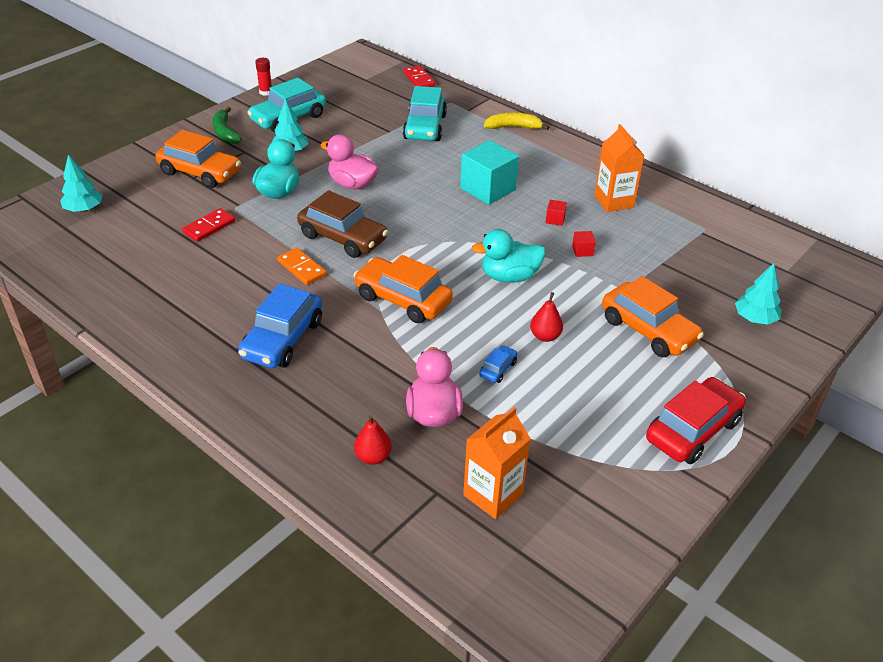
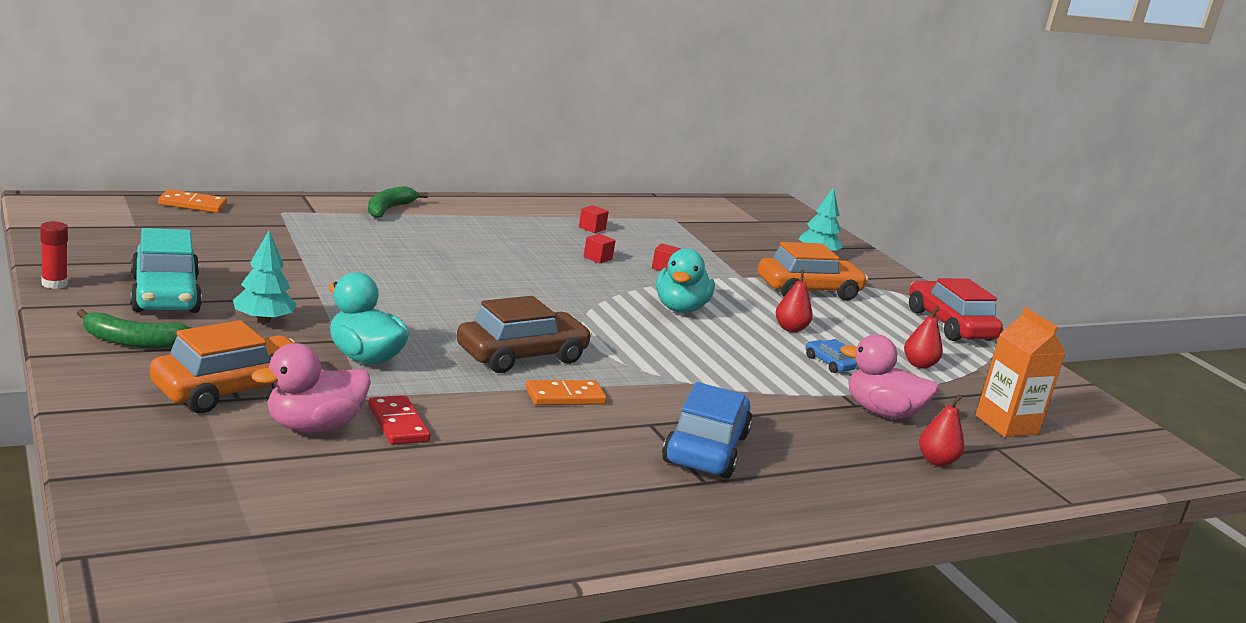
camera: 70 degrees left, 20 degrees down
(84, 209) = (214, 505): turquoise tree -> none
(283, 339) = (705, 449): blue car -> blue car turned 120 degrees counterclockwise
(352, 184) = (403, 314): pink duck -> pink duck (313, 426)
(402, 300) = (679, 366): orange car -> none
(419, 79) = (192, 204): red domino -> orange domino
(425, 127) = (322, 241): turquoise car -> none
(488, 189) = (504, 262): turquoise cube -> none
(513, 127) = (389, 209): yellow banana -> green banana
(563, 422) = (919, 364): none -> red pear
(614, 201) = (592, 228): orange carton -> red cube

